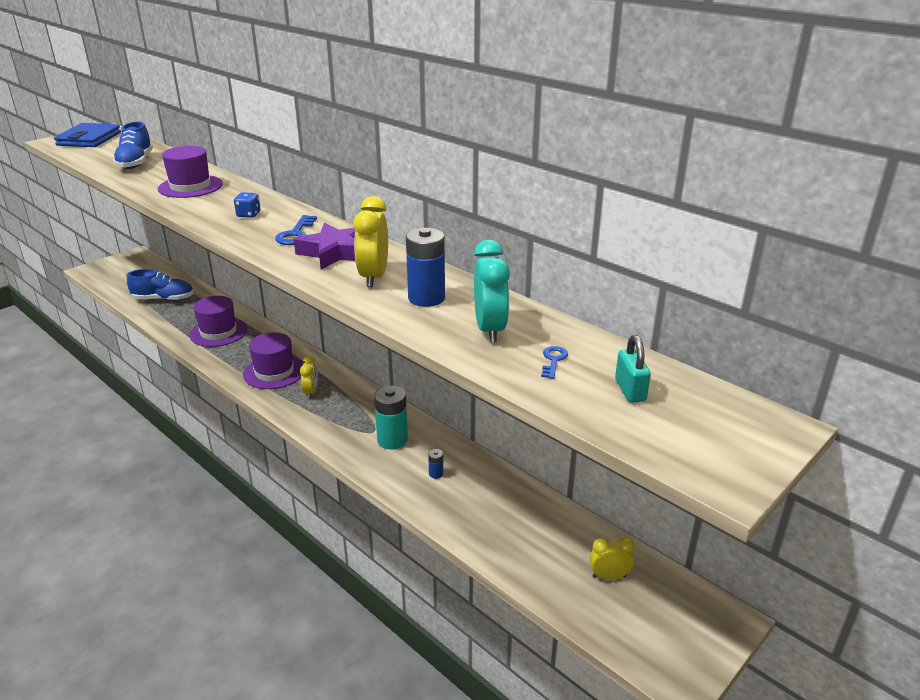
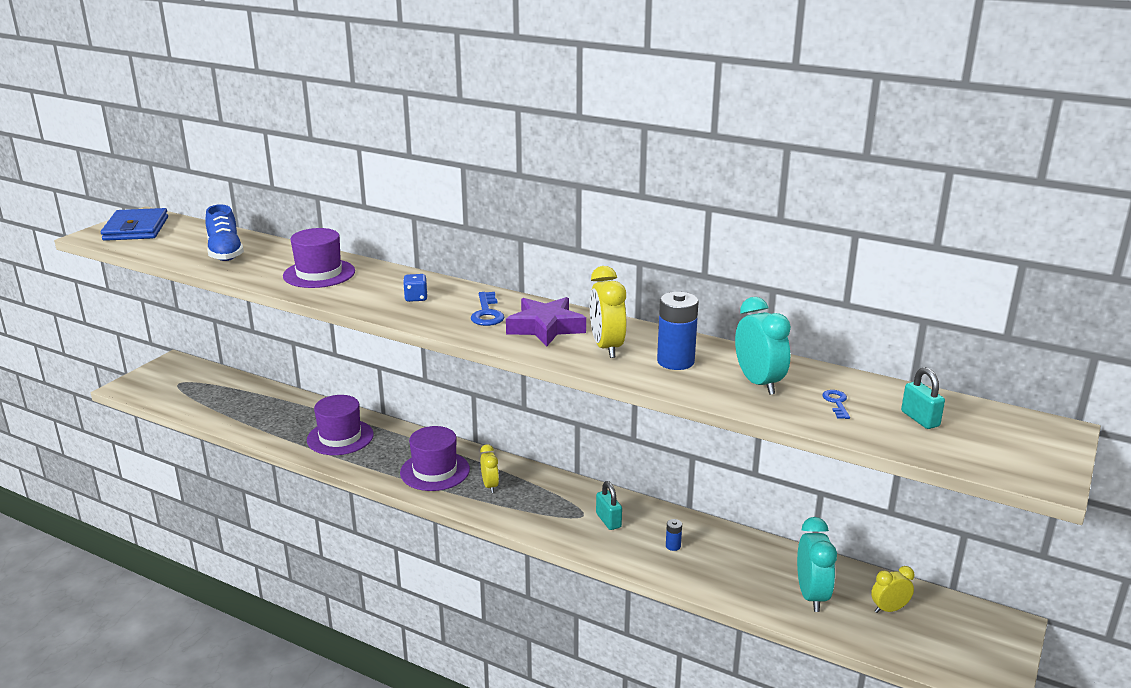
camera: 15 degrees left, 5 degrees down
(164, 299) = (247, 409): blue shoe -> none
(392, 440) = (608, 520): turquoise battery -> turquoise padlock
(538, 547) = (811, 596): none -> turquoise clock

